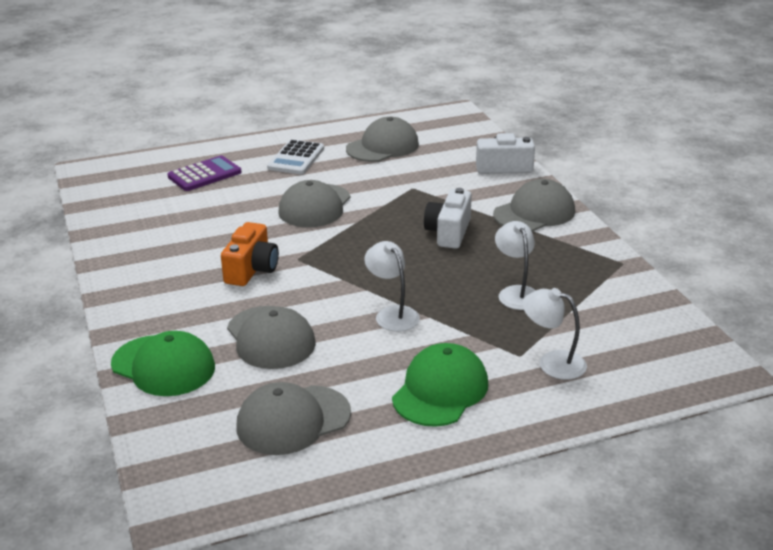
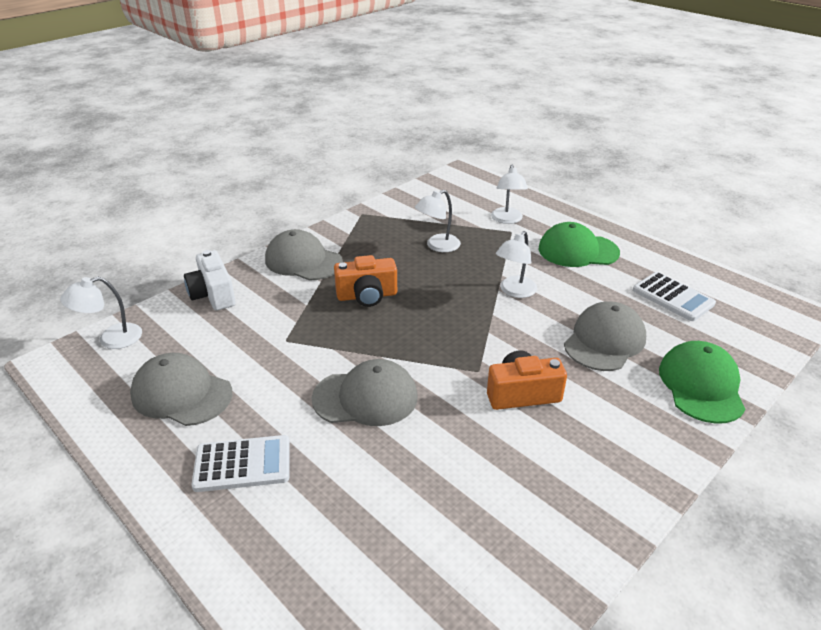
camera: 115 degrees left, 5 degrees up
(204, 174) = (334, 547): purple calculator -> none
(293, 420) = (673, 297): grey cap -> white calculator
(448, 232) = (367, 296): white camera -> orange camera
(469, 129) = (111, 339): none -> white lamp

